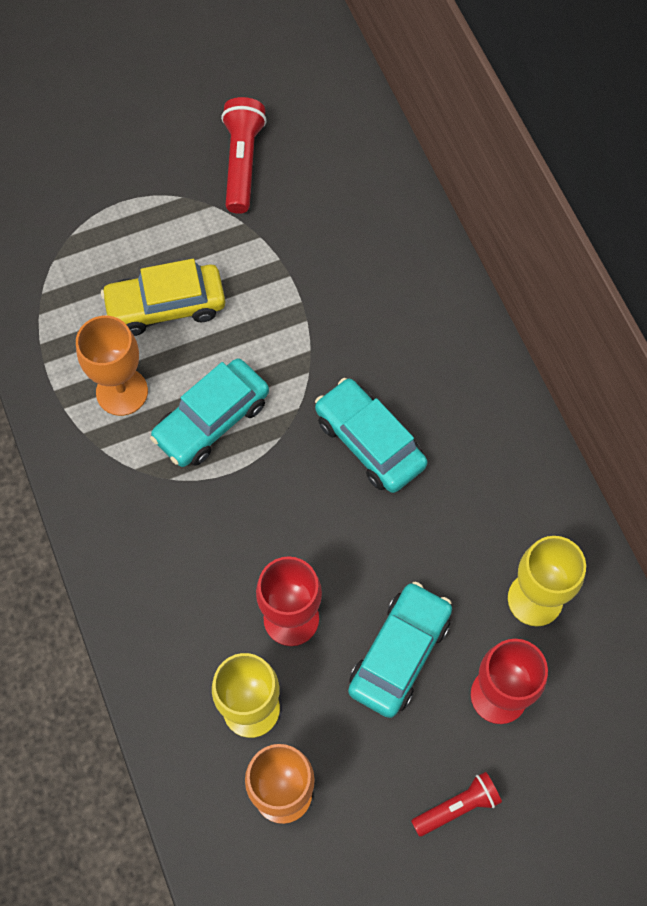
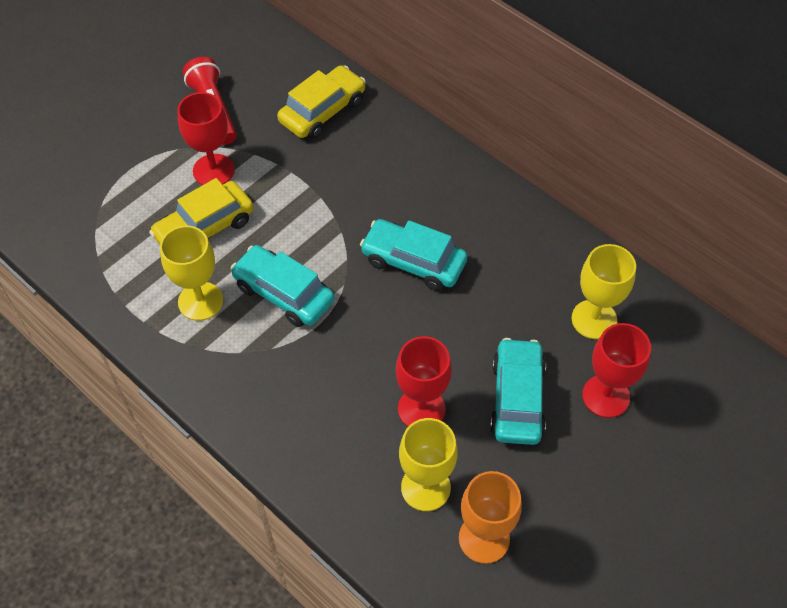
camera: 25 degrees left, 10 degrees down
(122, 392) = (200, 301): orange goblet -> yellow goblet
(207, 239) = (213, 170): none -> red goblet
(212, 420) = (283, 293): turquoise car -> turquoise car turned 105 degrees clockwise
(361, 212) = (322, 111): none -> yellow car
(457, 807) = (620, 488): red flashlight -> none

